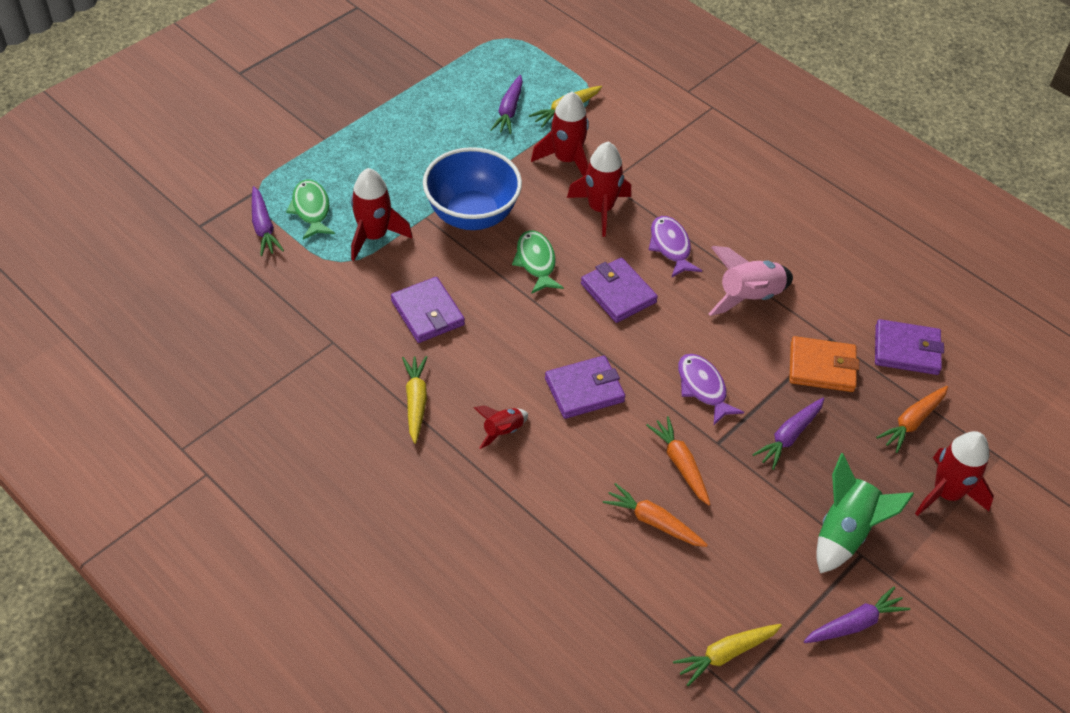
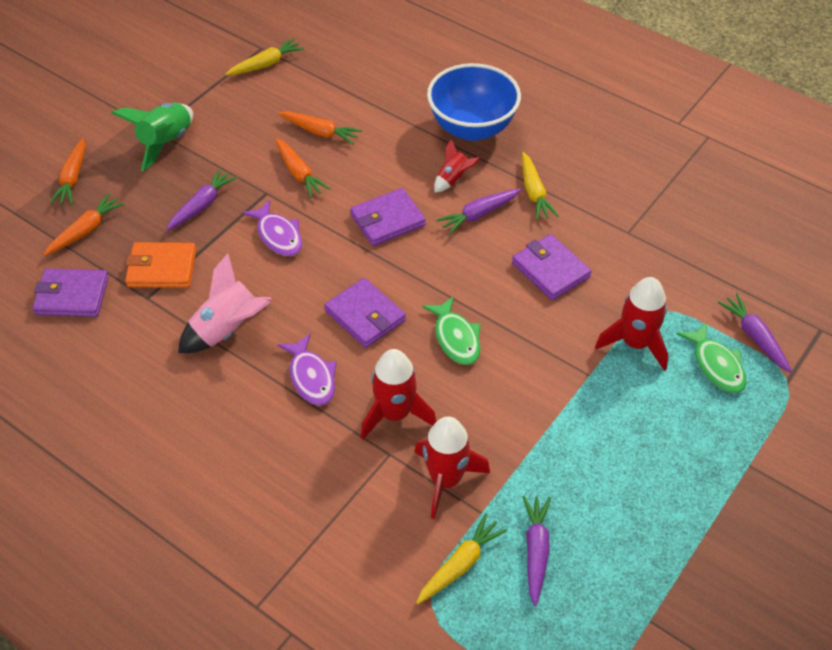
camera: 175 degrees right, 0 degrees up
(472, 215) = (539, 384): blue bowl -> blue bowl (472, 128)
(854, 624) = (170, 89): purple carrot -> purple carrot (479, 214)
(946, 493) = (73, 178): red rocket -> orange carrot

